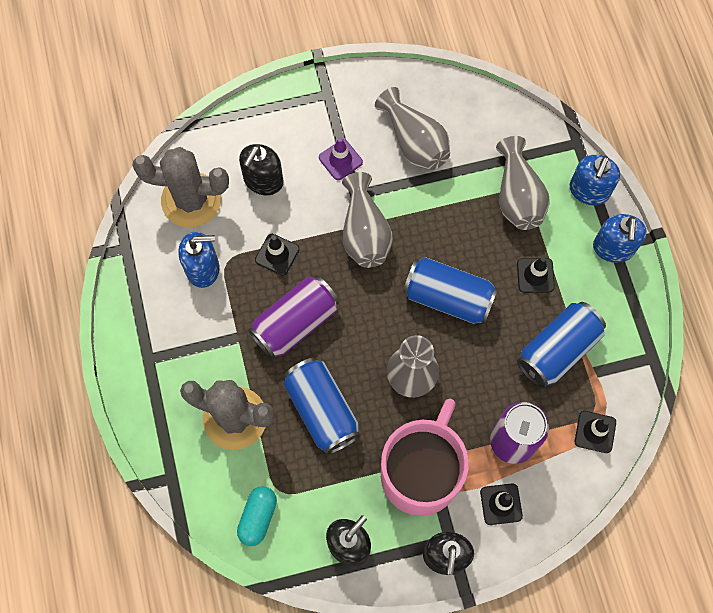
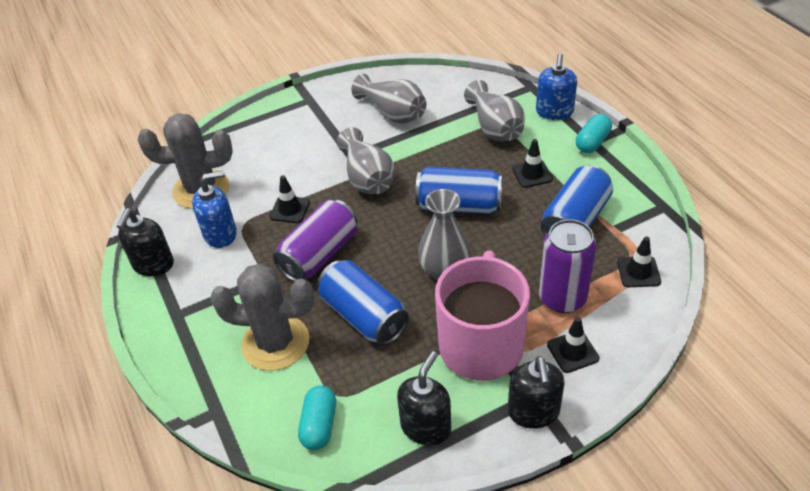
camera: 10 degrees left, 25 degrees down
(263, 181) = (265, 163): black soap dispenser -> black soap dispenser (153, 265)
(340, 160) = (332, 136): purple traffic cone -> none
(613, 248) = (592, 142): blue soap dispenser -> turquoise capsule

